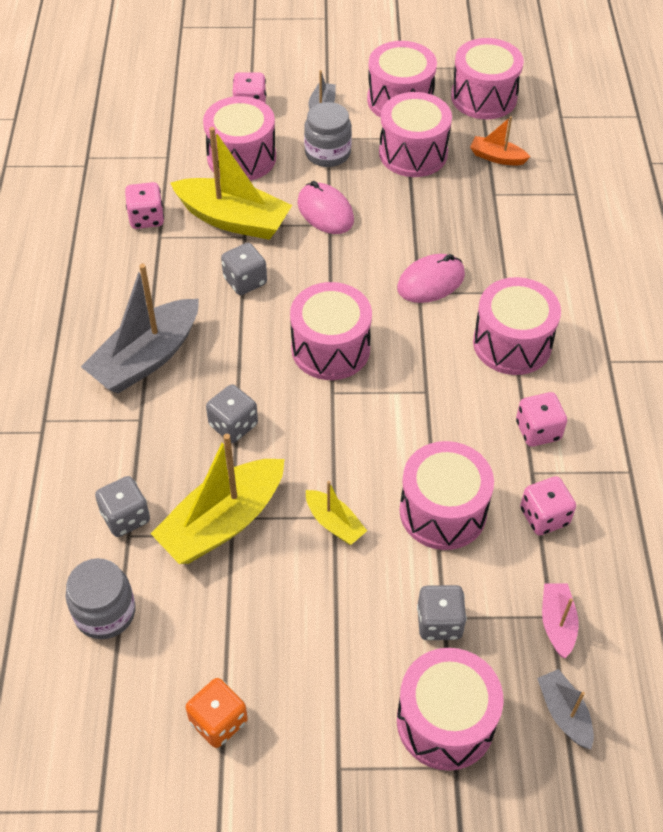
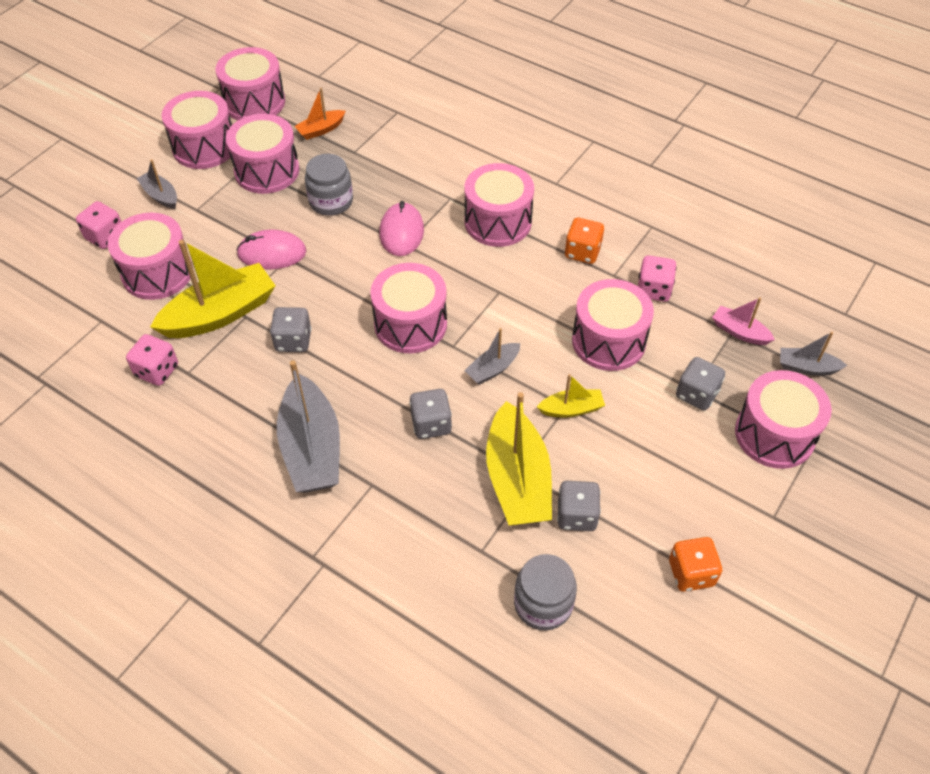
camera: 55 degrees left, 0 degrees up
(125, 517) = (462, 544): grey dice -> grey dice (576, 515)
(327, 153) = (212, 218): grey jar -> grey jar (331, 201)
(331, 437) = (493, 369): none -> grey boat
(538, 431) = (582, 252): pink dice -> orange dice

